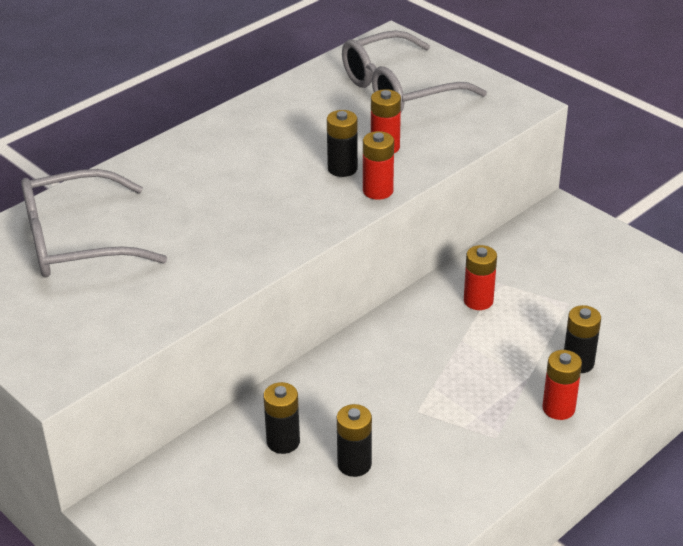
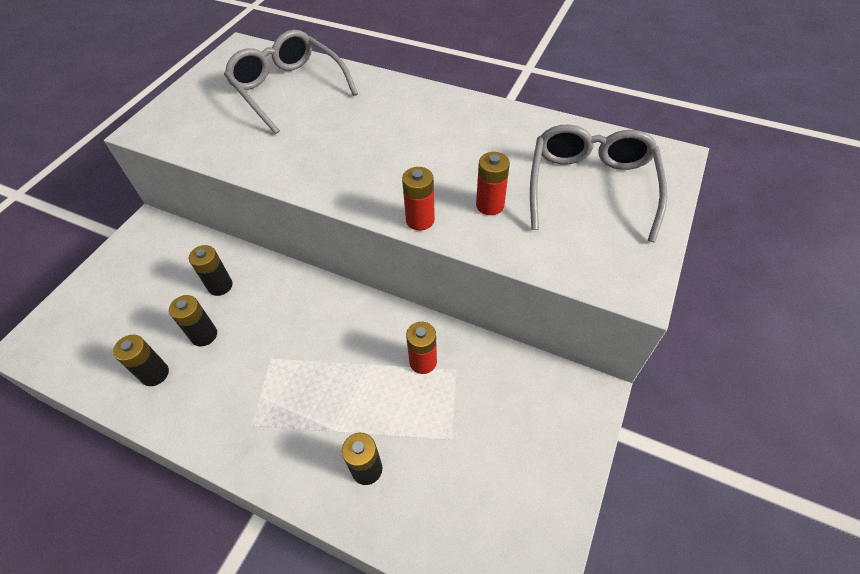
camera: 70 degrees right, 15 degrees up
(342, 168) = (442, 188): black battery -> black battery (155, 374)
(399, 89) = (591, 187): grey glasses -> grey glasses turned 60 degrees clockwise
(558, 408) = (299, 467): red battery -> none

